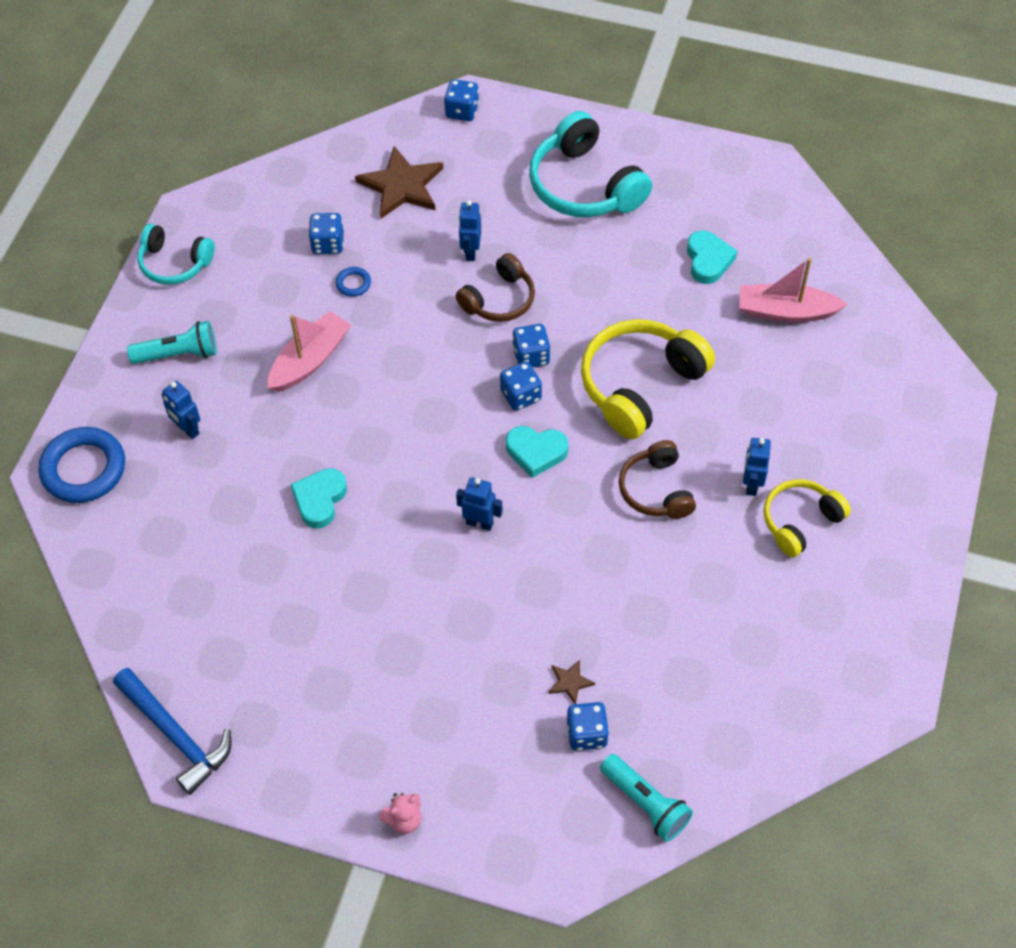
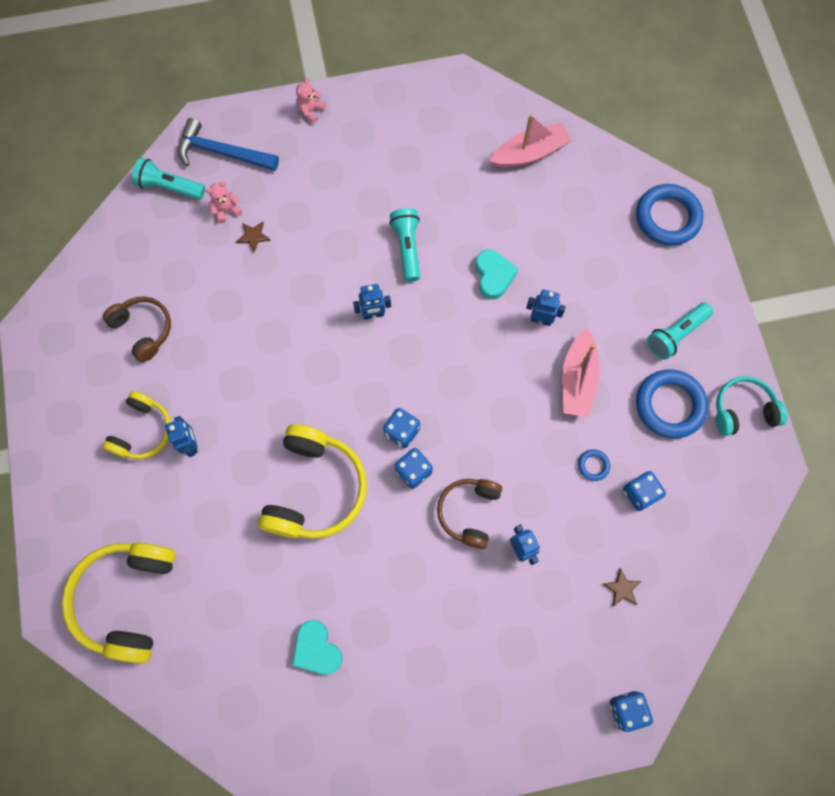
camera: 150 degrees right, 15 degrees up
(176, 735) = (476, 91): blue hammer -> blue hammer (222, 153)
(187, 429) = (622, 280): blue robot -> blue robot (541, 319)
(239, 298) = (669, 405): none -> blue ring
(395, 577) = (407, 248): none -> turquoise flashlight
(402, 186) = (622, 589): brown star -> brown star, size x0.44
(536, 452) = (364, 389): turquoise heart -> none
(585, 185) = (465, 678): turquoise headphones -> none
(587, 734) = (226, 210): blue dice -> pink teddy bear
(656, 490) = (260, 403): brown headphones -> brown headphones (143, 330)
(786, 311) = (227, 627): pink boat -> pink boat (530, 153)
(876, 375) = (127, 599): none -> yellow headphones

